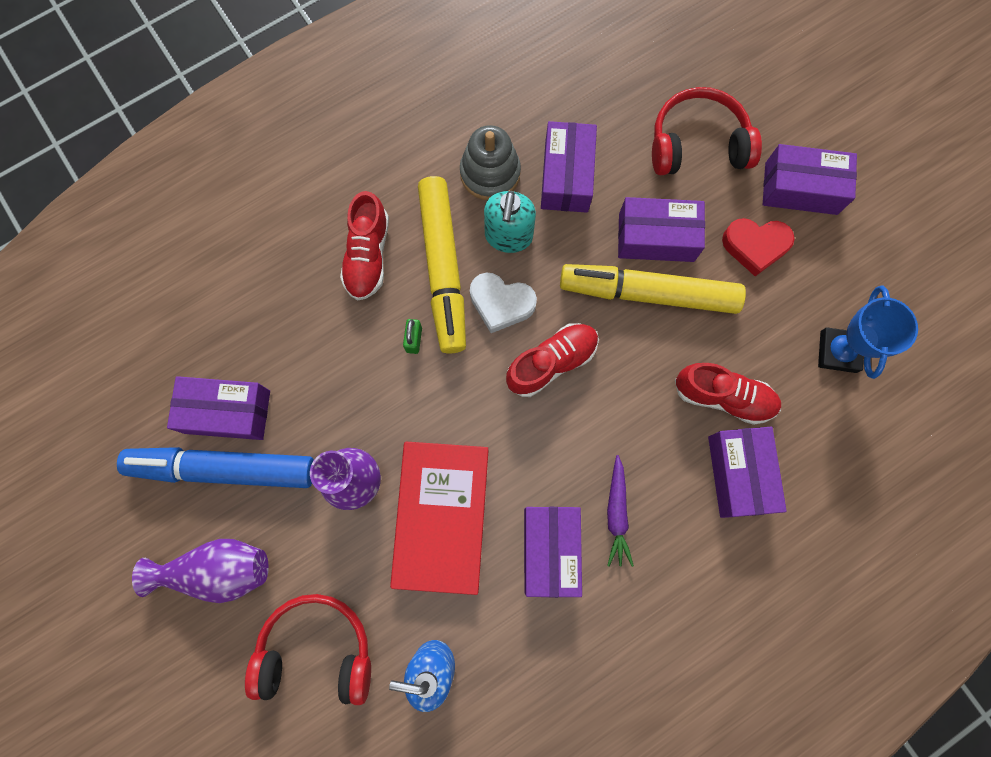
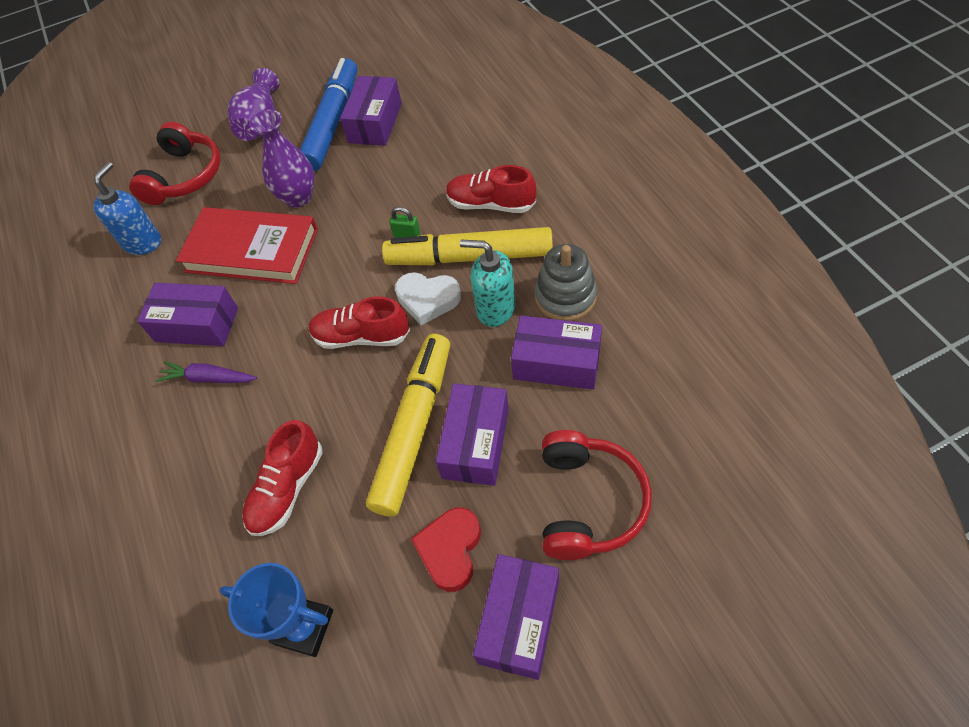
camera: 105 degrees right, 20 degrees down
(501, 303) = (428, 299): white heart -> white heart turned 105 degrees counterclockwise
(551, 362) = (361, 336): red shoe -> red shoe turned 120 degrees clockwise
(739, 474) = (206, 492): purple box -> none

